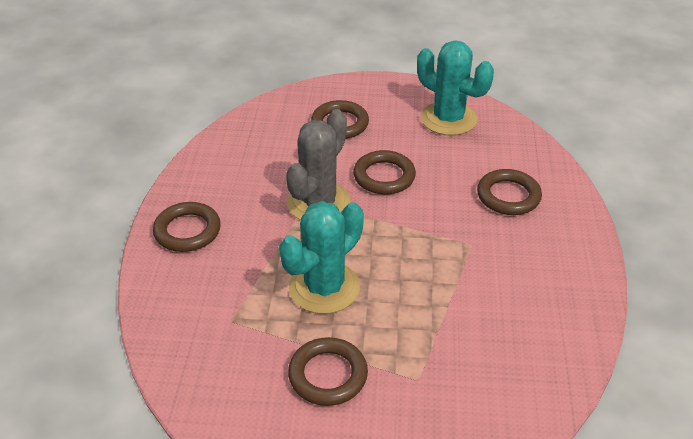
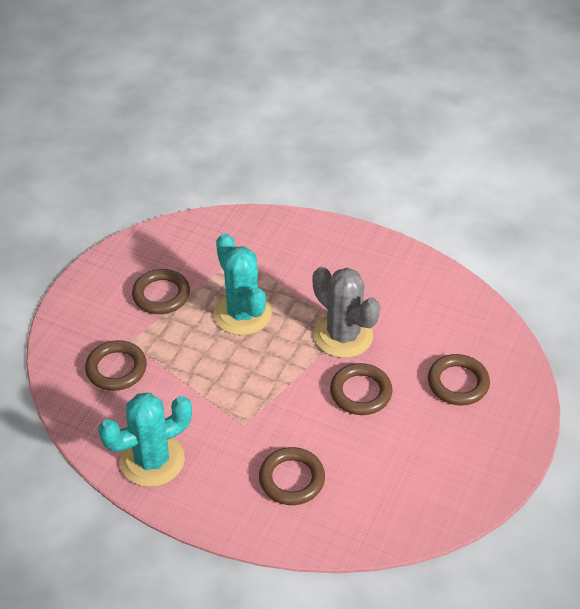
camera: 110 degrees right, 5 degrees up
(187, 231) = (344, 249): brown ring -> brown ring (116, 369)
(448, 119) = (435, 479): turquoise cactus -> turquoise cactus (152, 460)

